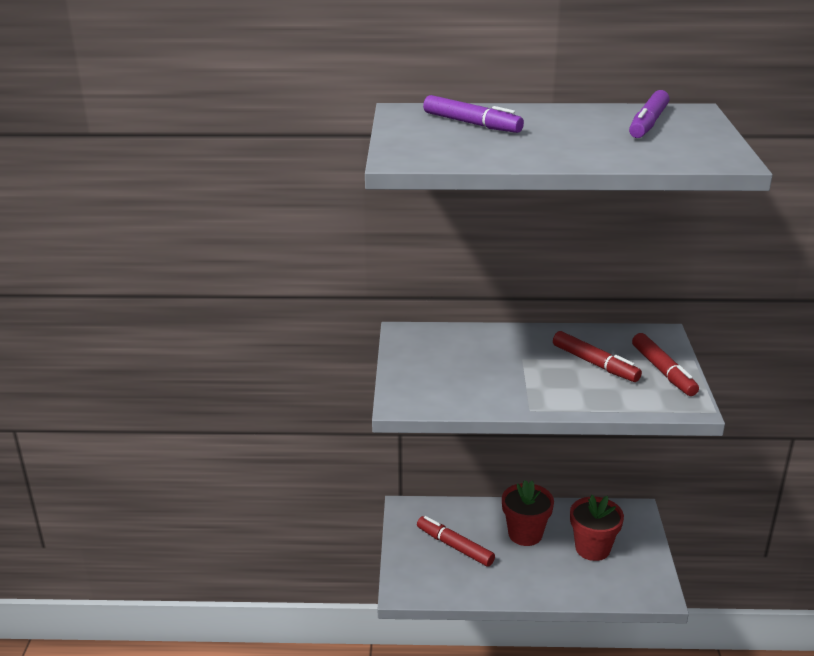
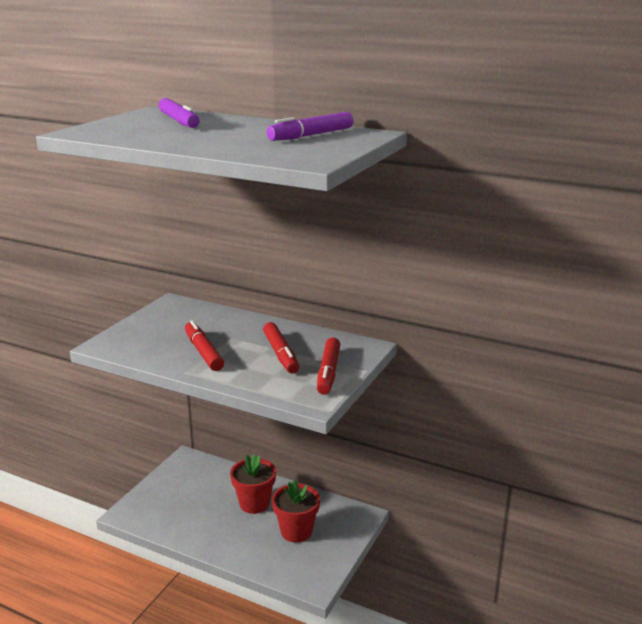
camera: 25 degrees right, 5 degrees down
(455, 546) = (193, 495): red marker -> red marker (203, 352)

